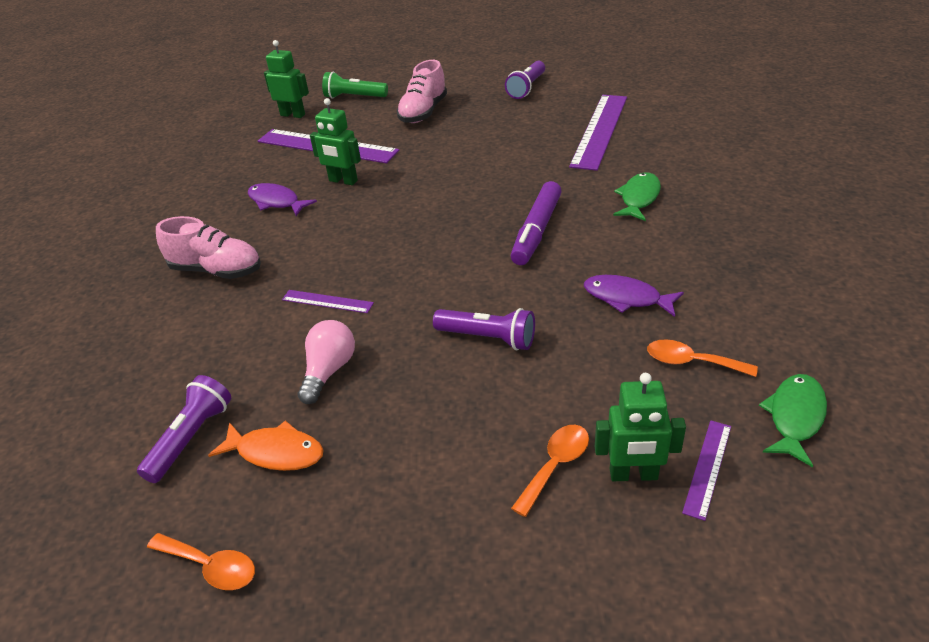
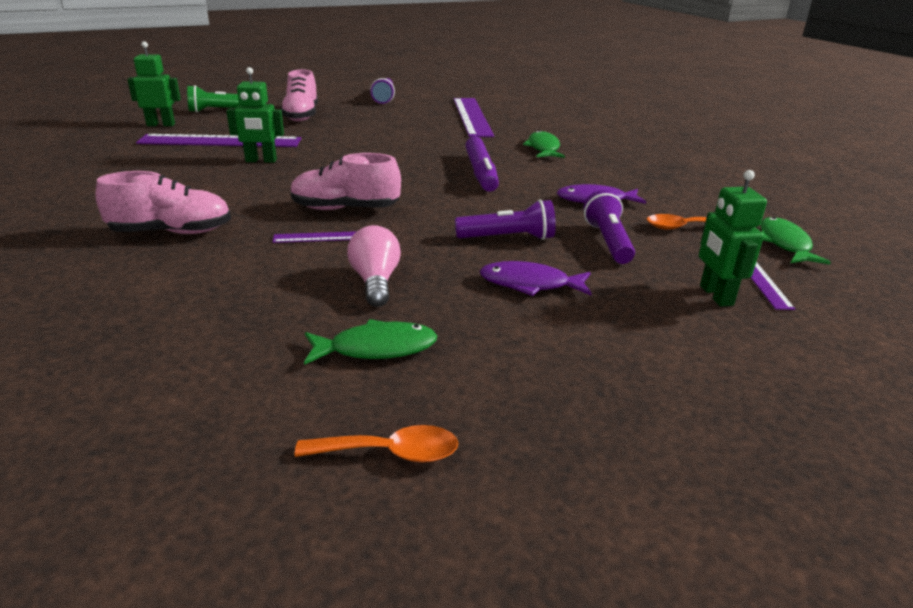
camera: 30 degrees left, 10 degrees down
(191, 438) = (263, 358): purple flashlight -> purple flashlight (608, 242)
(276, 202) = (198, 180): purple fish -> purple fish (530, 284)
(276, 452) = (376, 348): orange fish -> green fish
(369, 265) = (345, 209): none -> pink shoe
(555, 465) = (651, 302): orange spoon -> none
(633, 475) = (715, 295): green robot -> green robot turned 105 degrees clockwise

